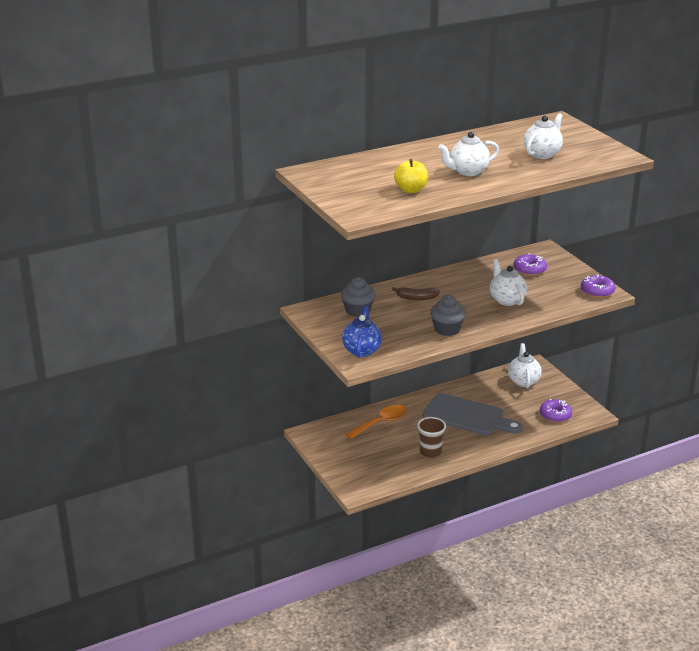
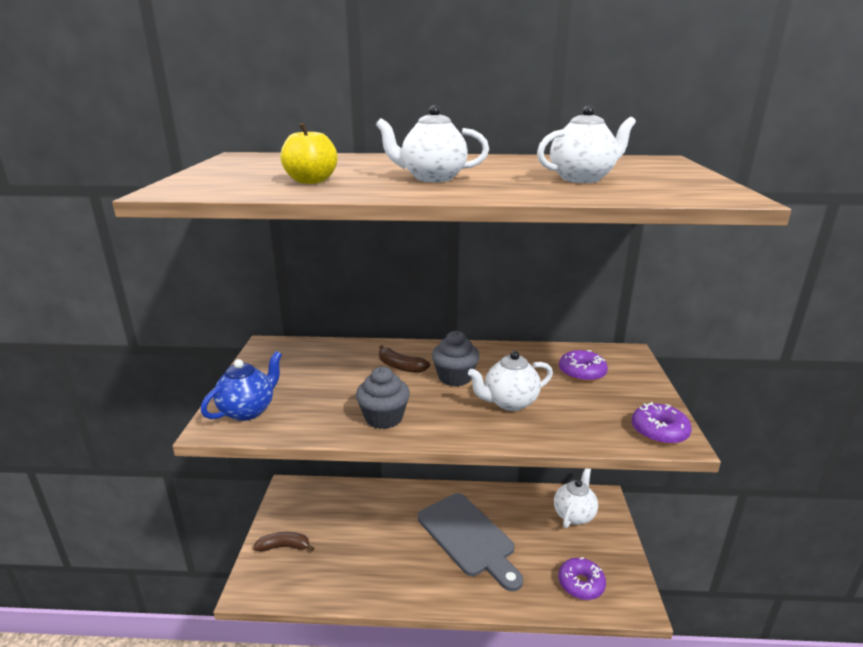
camera: 30 degrees right, 5 degrees down
(351, 464) = (284, 547): none -> brown banana
(358, 311) = (317, 361): grey cupcake -> grey cupcake (455, 377)
(381, 423) = (368, 505): orange spoon -> none
(430, 452) = (381, 570): brown cup -> none
(506, 300) = (509, 402): white teapot -> white teapot turned 120 degrees counterclockwise

